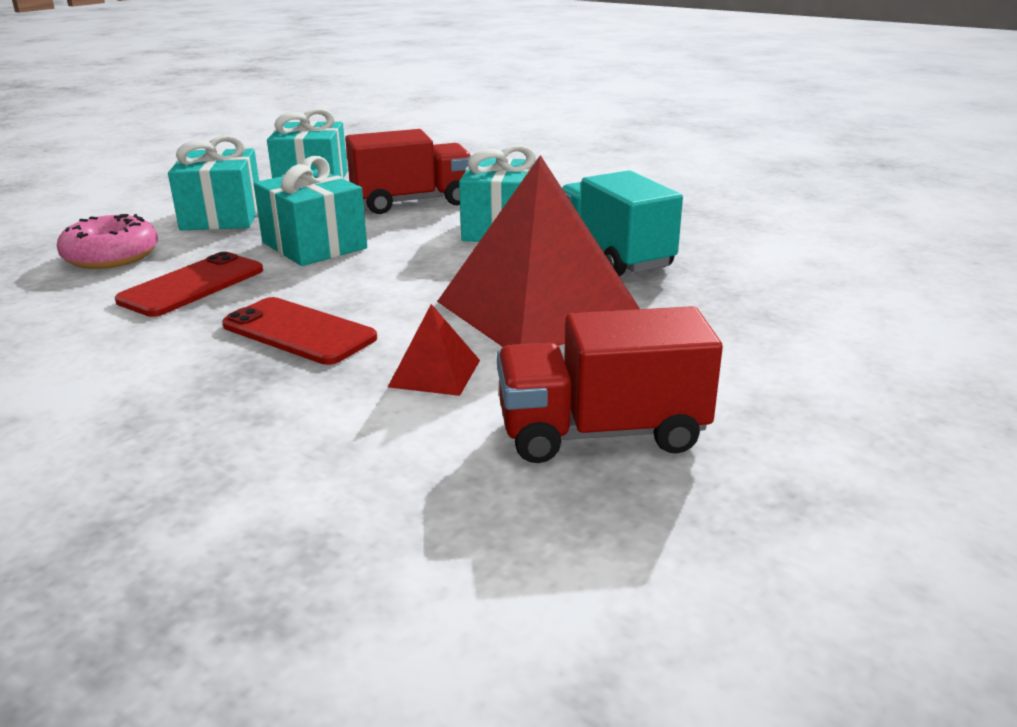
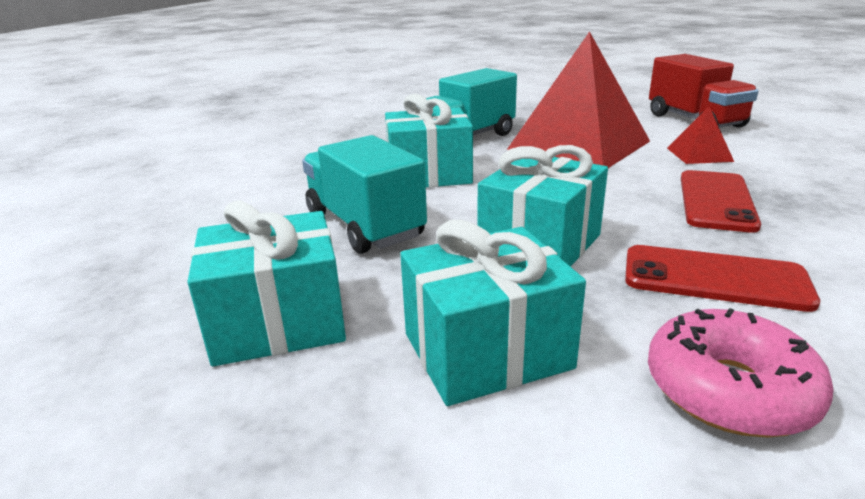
camera: 105 degrees left, 0 degrees up
(412, 202) = (364, 226): red truck -> turquoise truck

